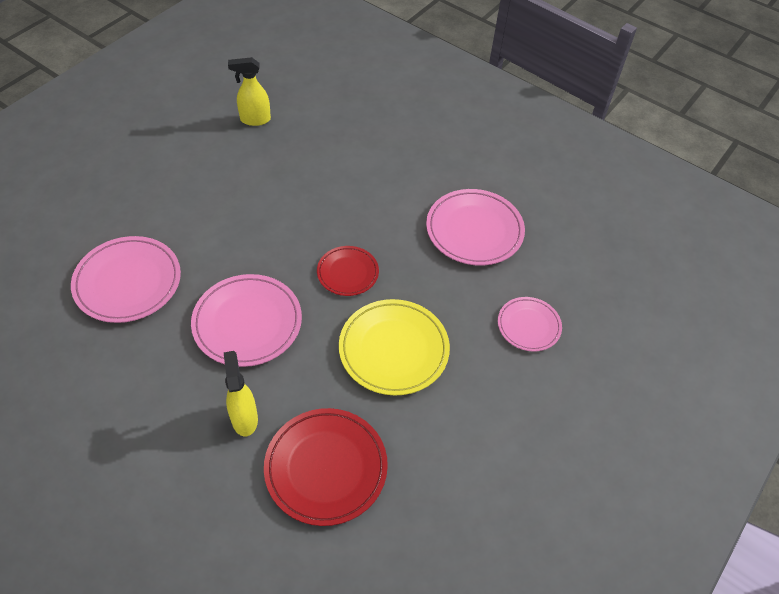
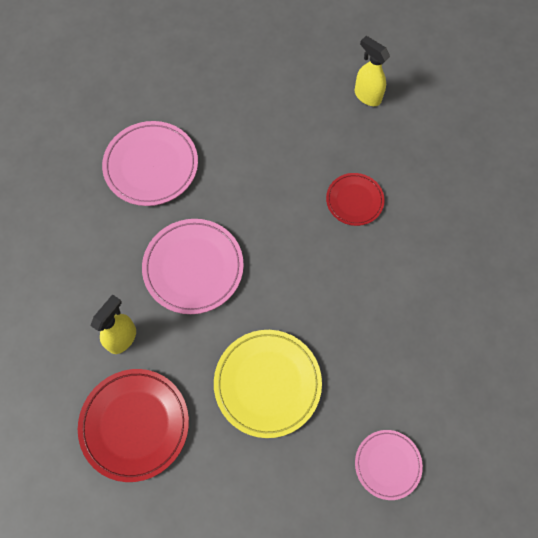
camera: 50 degrees right, 15 degrees up
(347, 273) = (300, 291): red plate -> red plate (354, 200)
(474, 230) = (436, 344): pink plate -> none

